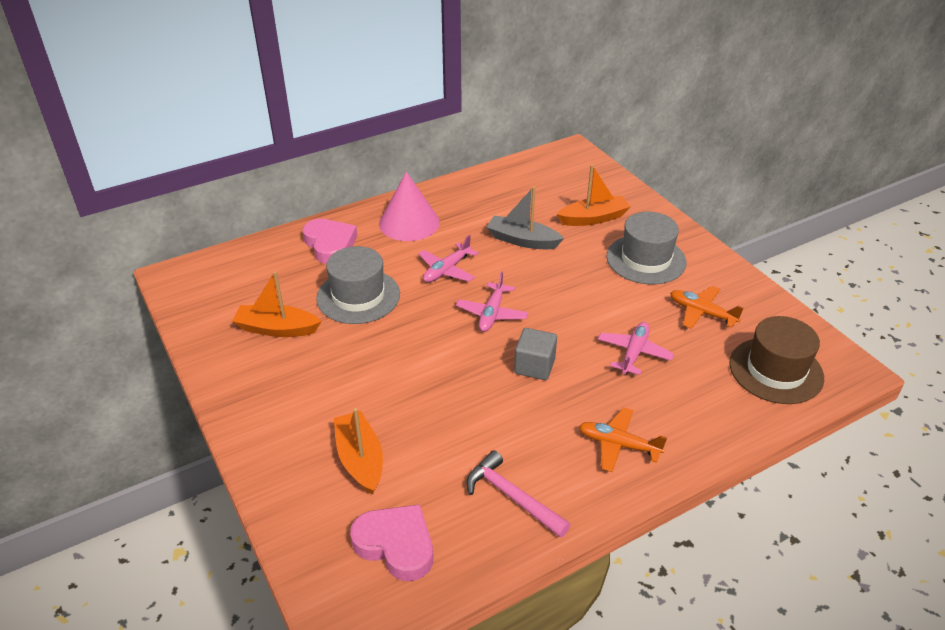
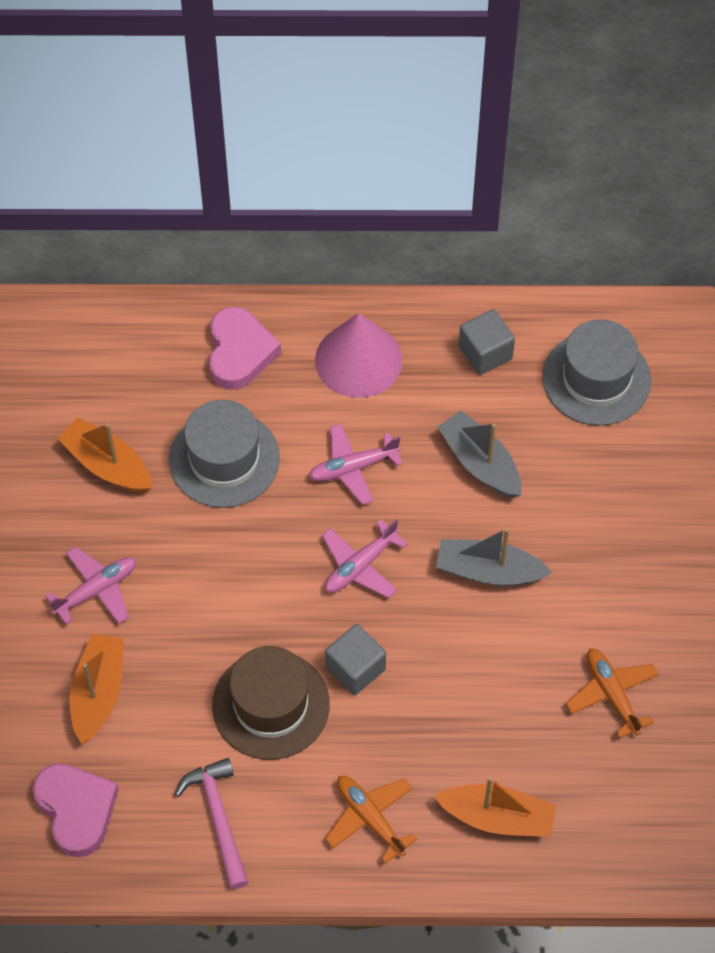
camera: 30 degrees right, 20 degrees up
(482, 195) = (485, 353): none -> grey cube
(573, 285) = (488, 571): none -> grey boat
(593, 218) = (601, 469): orange boat -> orange boat (497, 817)
(634, 353) = (482, 710): pink plane -> pink plane (96, 590)
(646, 259) = (613, 575): grey hat -> grey hat (596, 379)
(776, 370) = (626, 821): brown hat -> brown hat (271, 705)

